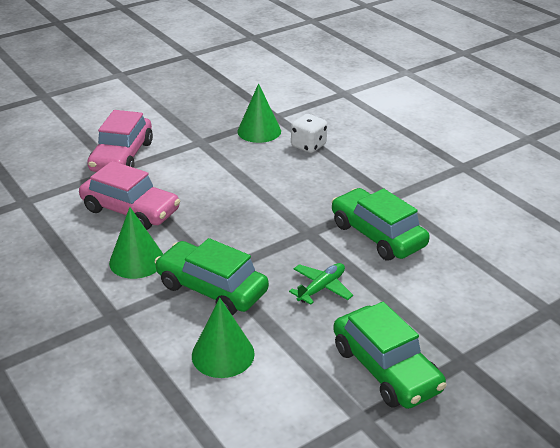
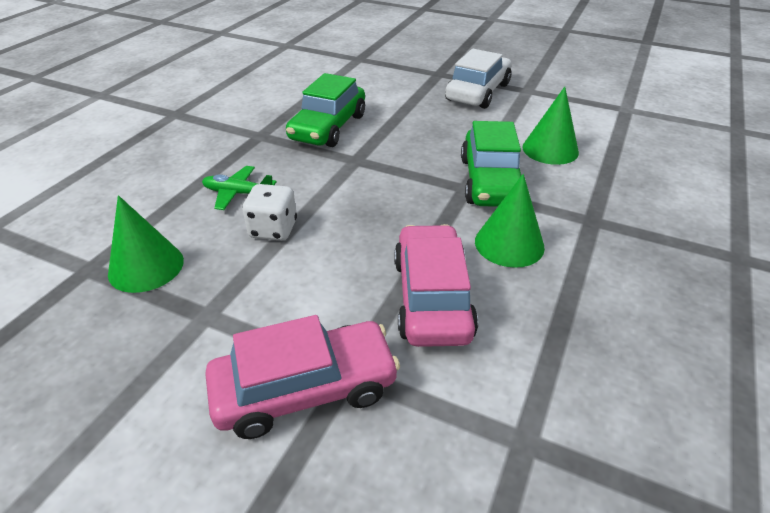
camera: 120 degrees left, 5 degrees up
(308, 146) = (173, 211): white dice -> white dice (273, 229)
(321, 288) = (426, 133): green plane -> green plane (238, 193)
(386, 369) = (478, 92): green car -> white car

